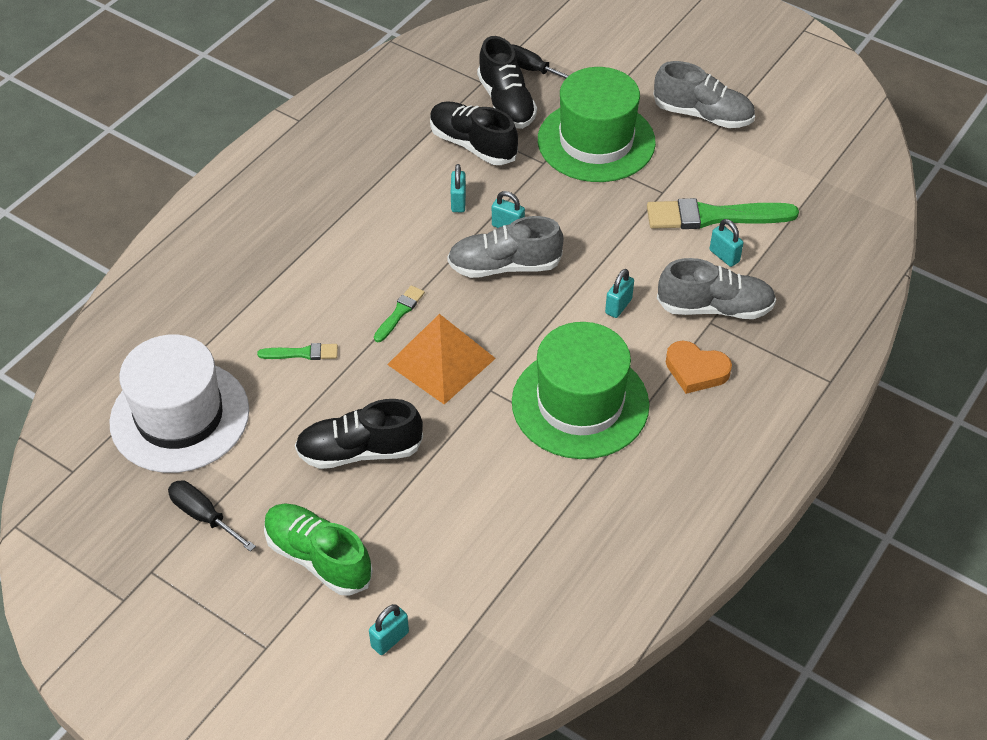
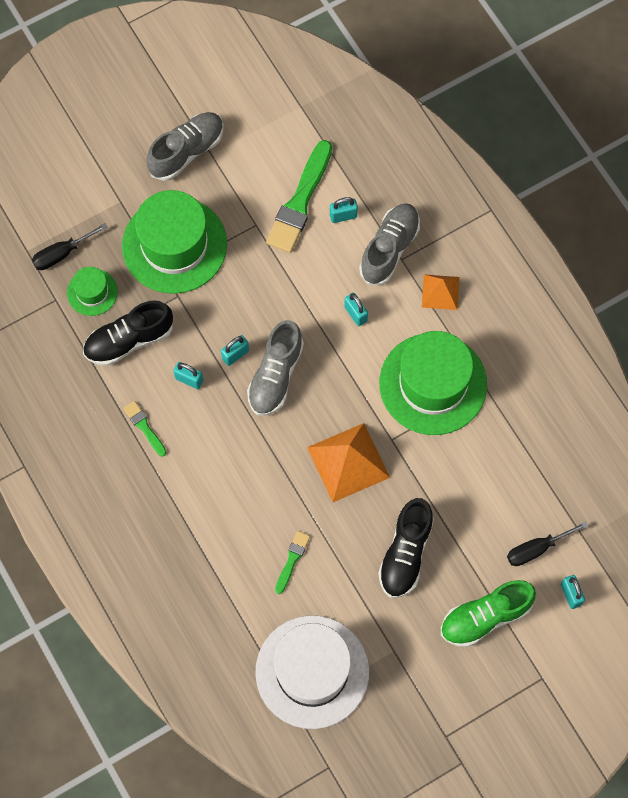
camera: 65 degrees left, 20 degrees up
(204, 516) = (414, 684): black screwdriver -> black screwdriver (536, 549)
(399, 312) = (285, 472): green brush -> green brush (144, 427)
(506, 103) = (92, 292): black shoe -> green hat
(696, 370) = (440, 292): orange heart -> orange pyramid

